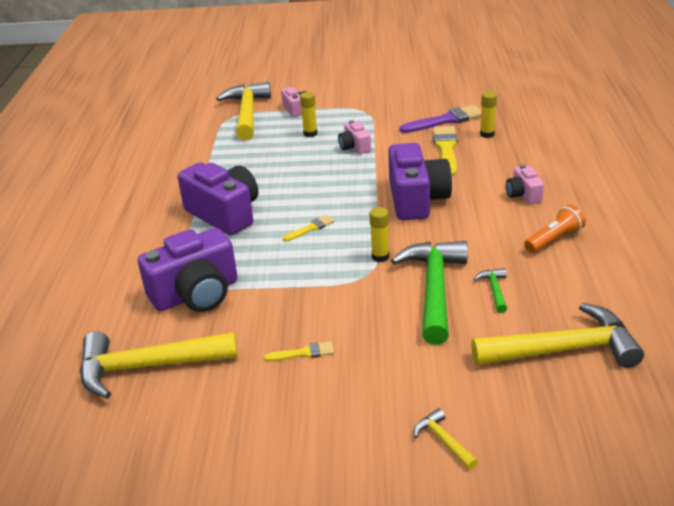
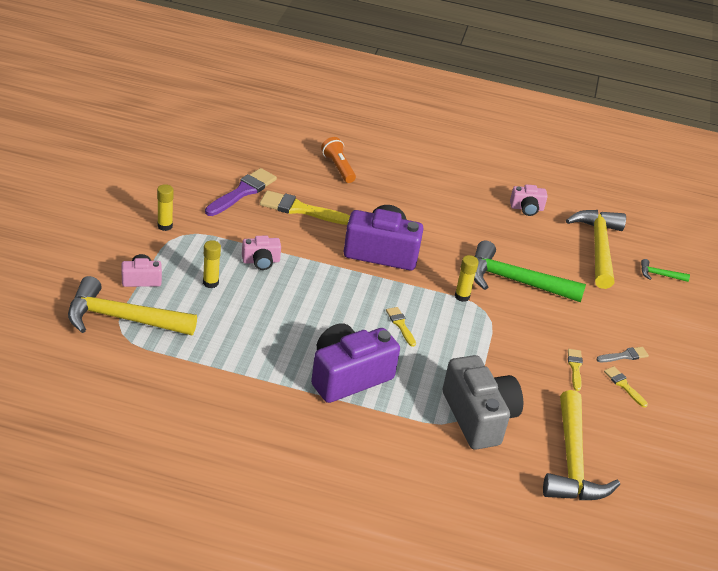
camera: 85 degrees left, 5 degrees up
(196, 294) = (478, 417): purple camera -> grey camera
(290, 398) = (624, 385): none -> yellow brush
(347, 394) = (624, 356): none -> grey brush
(443, 440) = (673, 324): yellow hammer -> none
(446, 120) = (243, 192): purple brush -> purple brush turned 45 degrees clockwise
(487, 134) = (287, 179): yellow glue stick -> yellow glue stick (165, 226)
(494, 290) = (525, 253): green hammer -> green hammer (659, 275)
(523, 195) = (402, 196): pink camera -> pink camera (527, 208)
(554, 240) = (472, 205): orange flashlight -> orange flashlight (338, 167)

